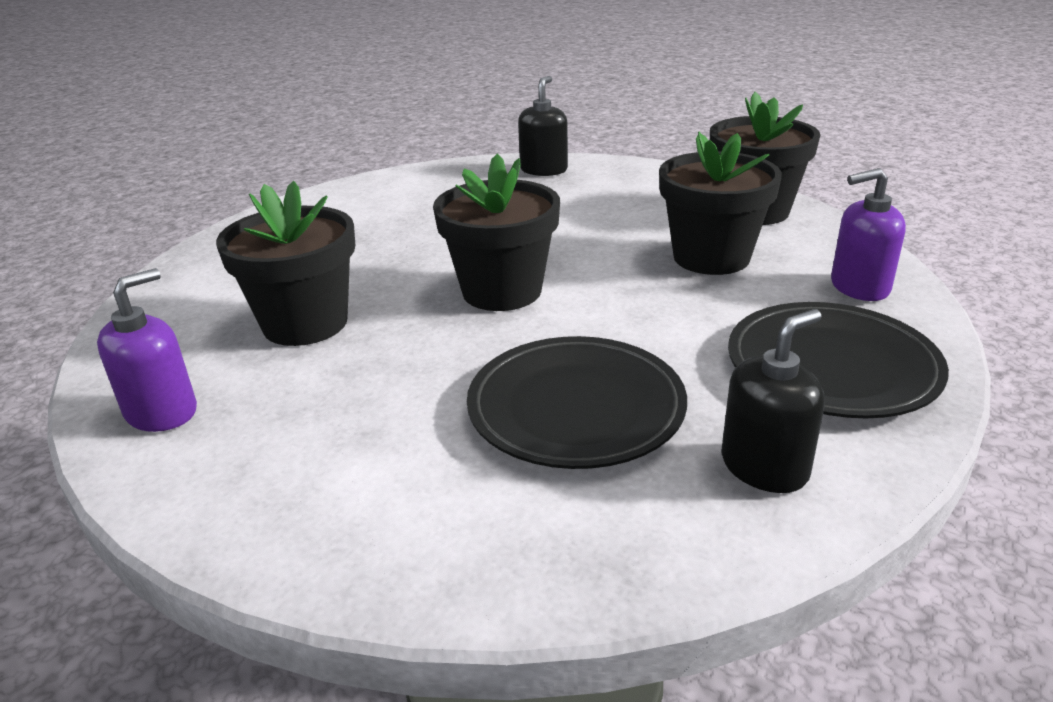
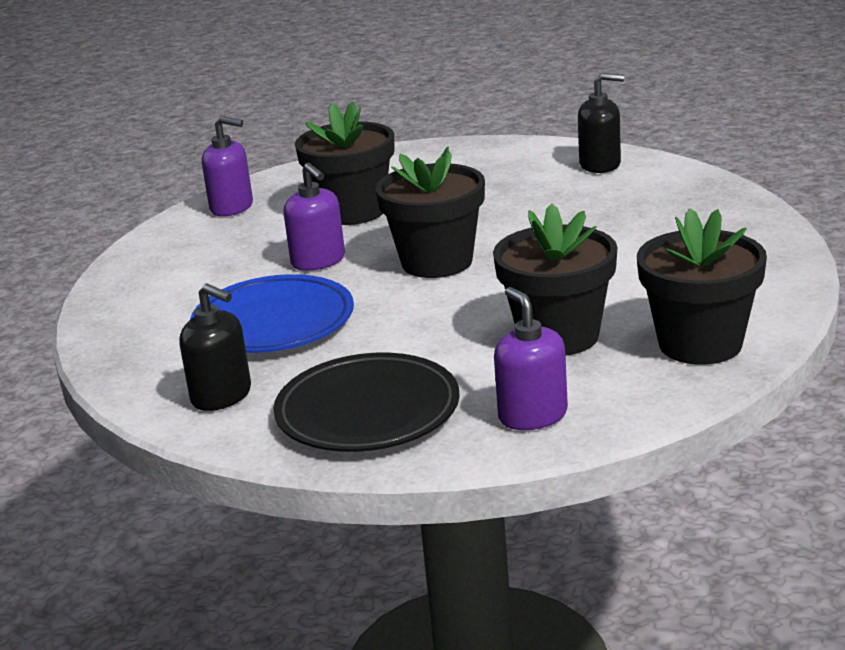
camera: 75 degrees right, 5 degrees down
(425, 360) = (318, 261): none -> purple soap dispenser
(544, 170) = (734, 221): black soap dispenser -> black soap dispenser (600, 165)
(576, 408) = (273, 322): black plate -> blue plate

